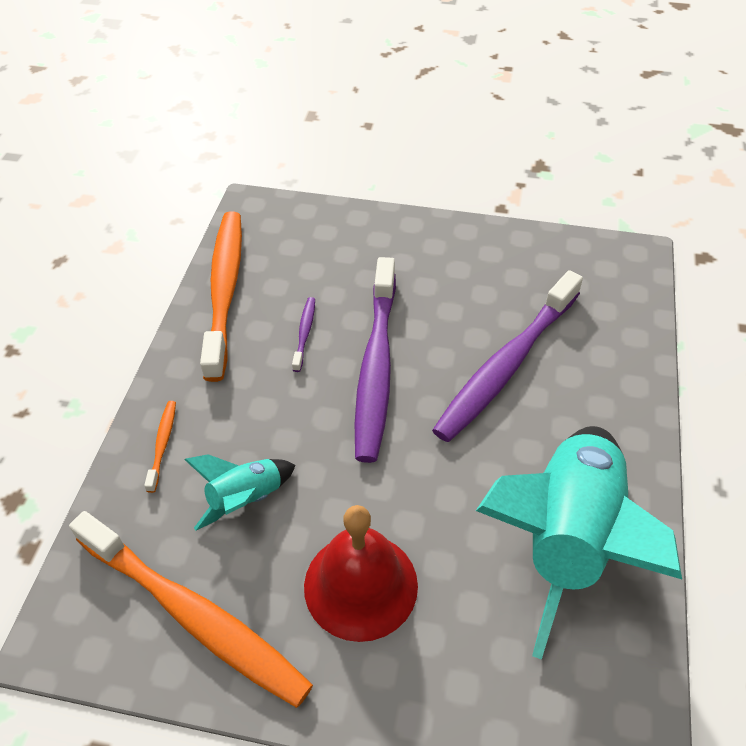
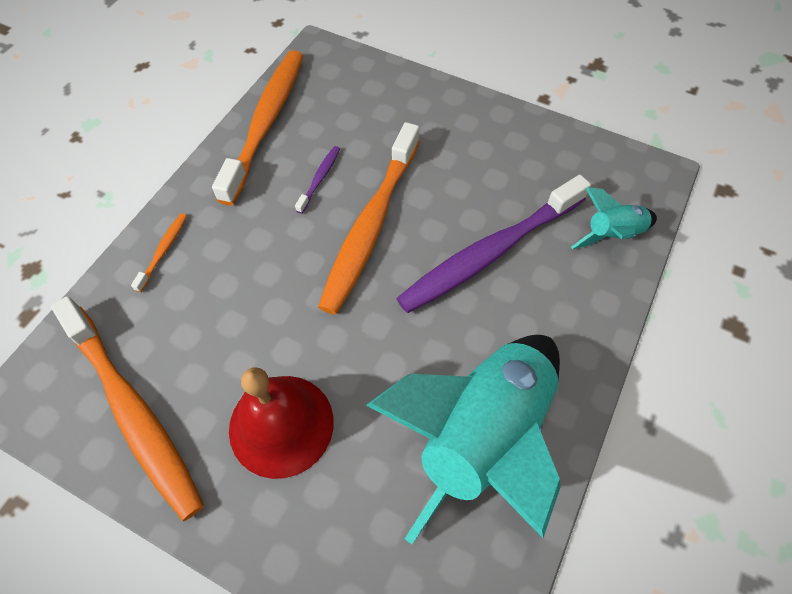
camera: 15 degrees right, 10 degrees up
(245, 499) = (213, 319): turquoise rocket -> turquoise rocket (611, 235)
(376, 367) = (371, 225): purple toothbrush -> orange toothbrush

